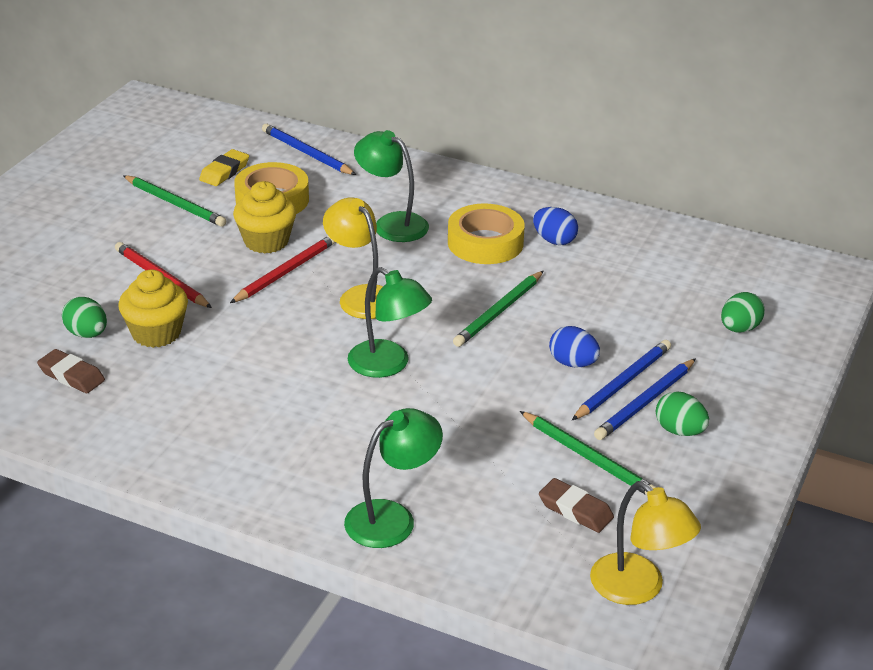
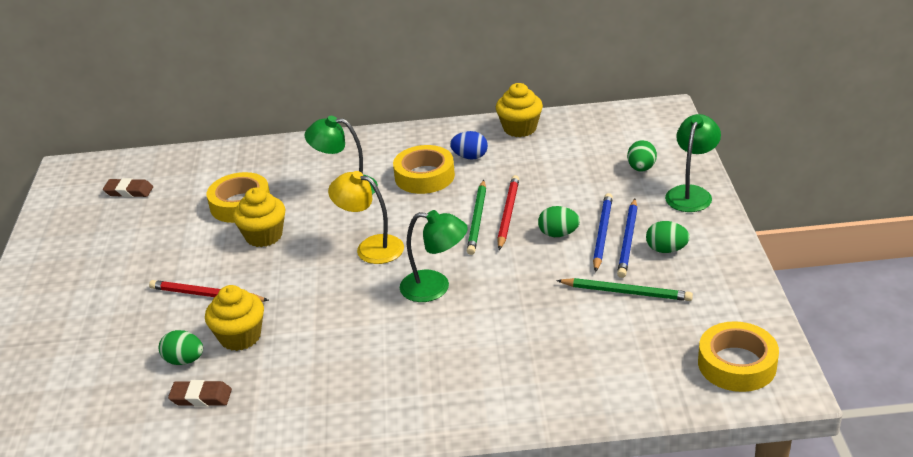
camera: 25 degrees left, 0 degrees up
(175, 203) = (166, 235): green pencil -> none
(224, 172) = (184, 198): yellow eraser -> none
(286, 272) = (299, 252): red pencil -> red pencil (508, 214)
(306, 153) = (236, 161): blue pencil -> none
(392, 518) = (536, 392): green lamp -> green lamp (691, 193)
(573, 363) = (558, 234): blue egg -> green egg
(575, 510) = (650, 331): brown eraser -> brown eraser (129, 191)
(638, 588) = (737, 364): yellow lamp -> yellow tape
(640, 230) = (520, 128): none -> yellow cupcake

